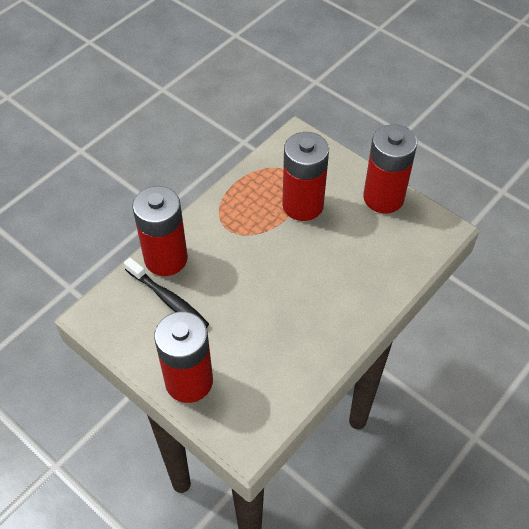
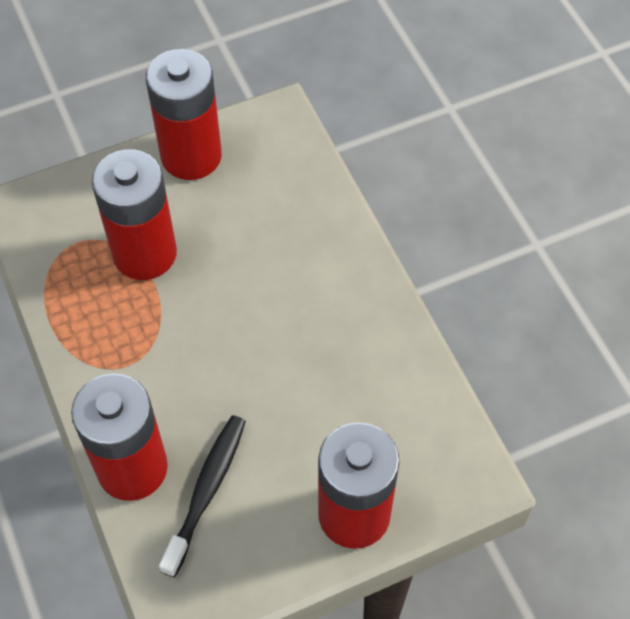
camera: 65 degrees left, 5 degrees up
(168, 299) = (206, 491): black toothbrush -> black toothbrush turned 45 degrees counterclockwise

